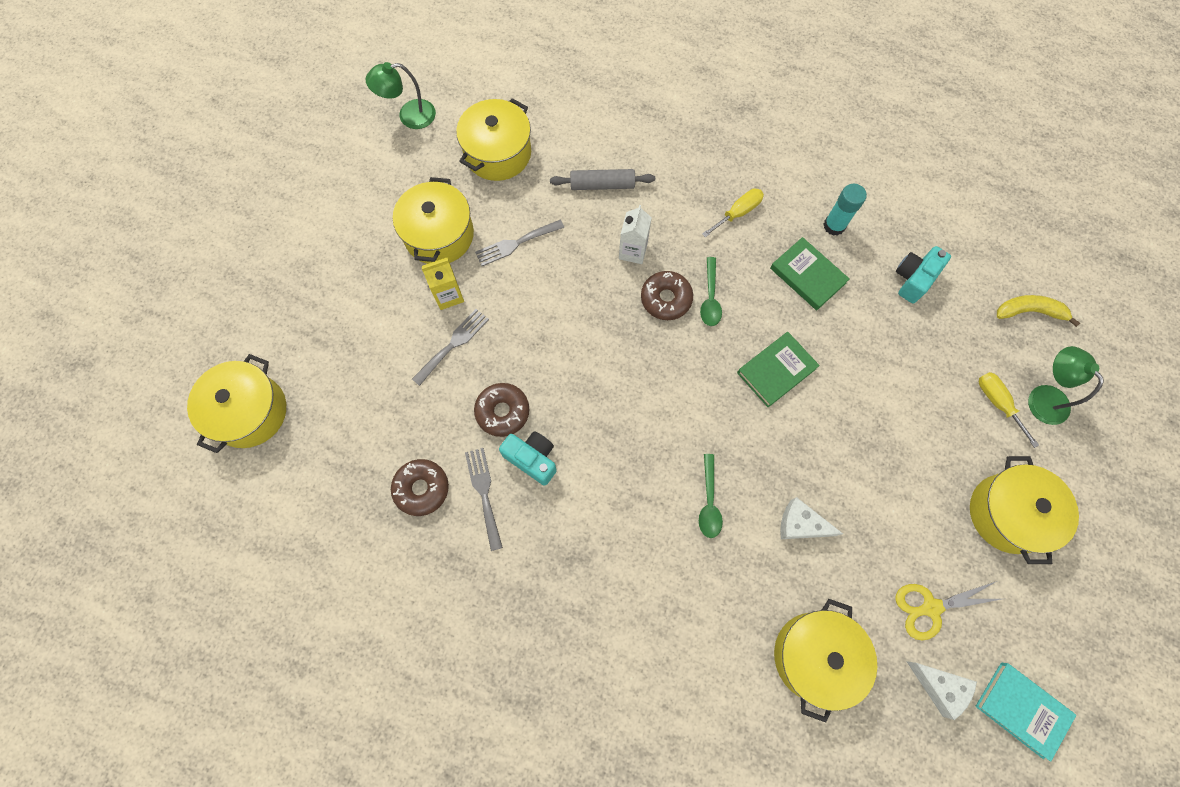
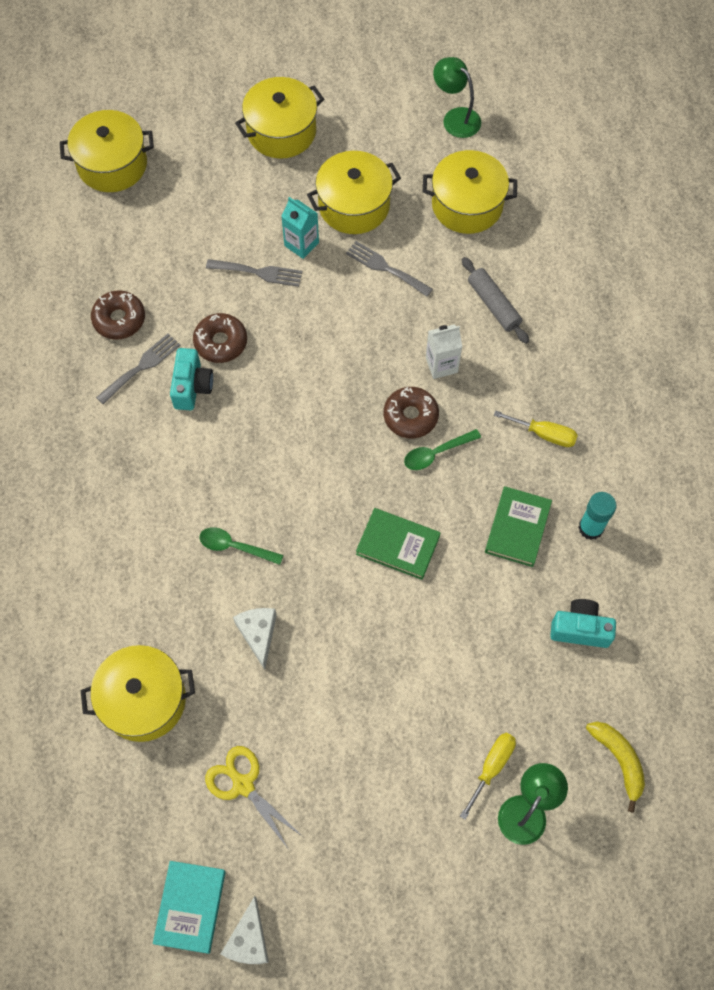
camera: 60 degrees right, 5 degrees down
(448, 295) = (301, 244): yellow carton -> turquoise carton
(709, 502) = (235, 547): green spoon -> green spoon turned 45 degrees clockwise
(939, 686) = (173, 821): white cheese -> white cheese (249, 940)
(1007, 513) = (378, 822): yellow pot -> yellow pot (281, 131)

